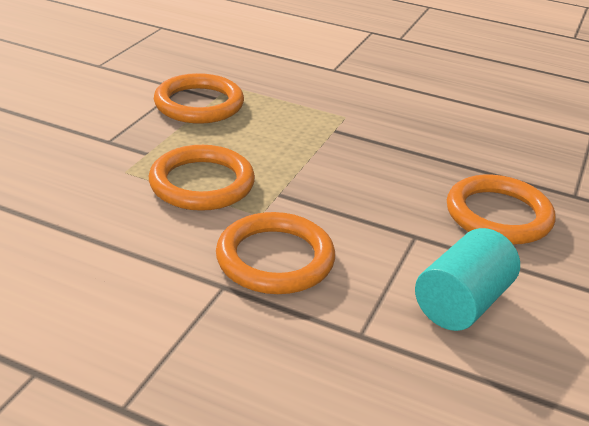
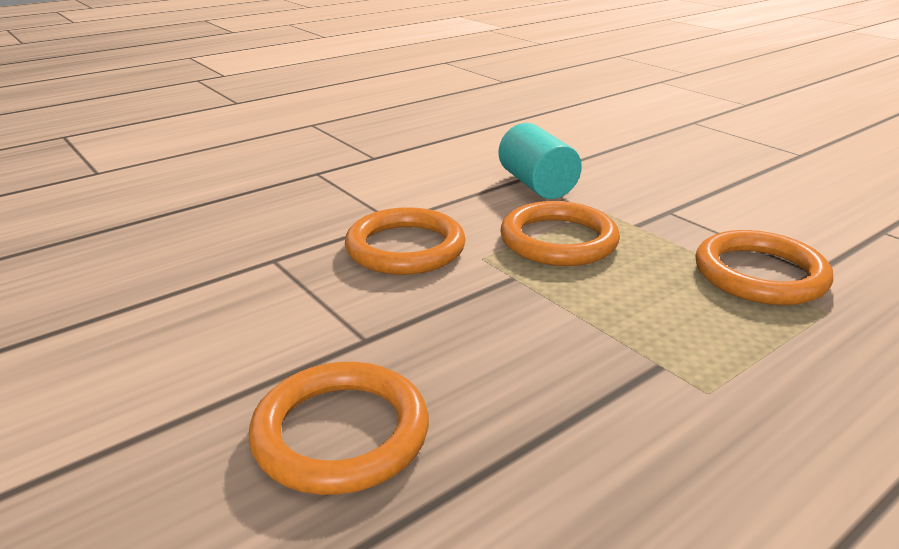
camera: 120 degrees right, 5 degrees down
(462, 303) = (240, 325): turquoise cylinder -> turquoise cylinder (536, 185)

